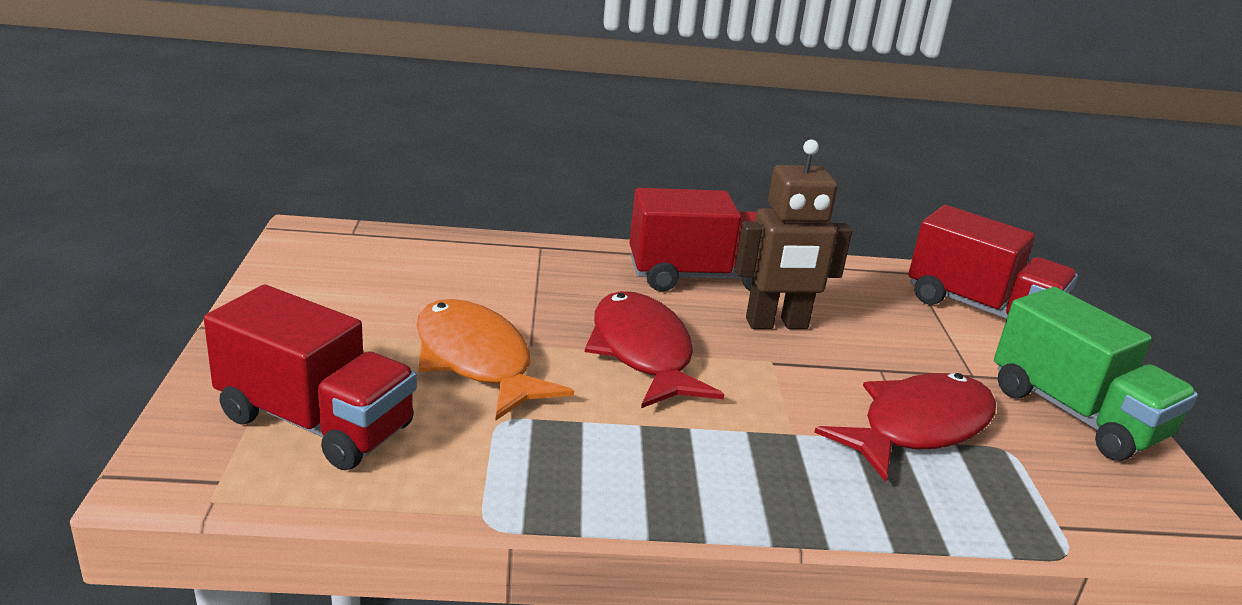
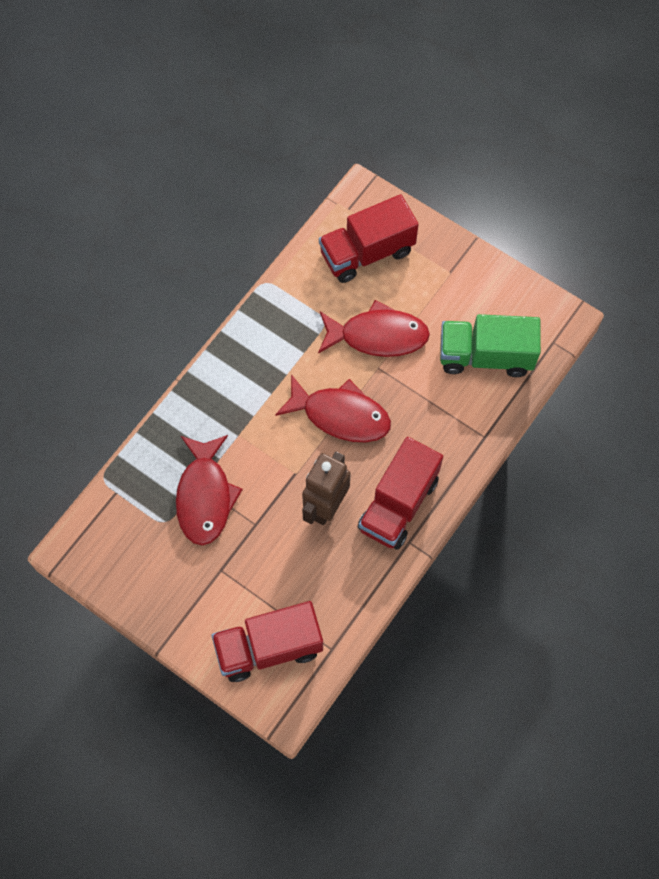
camera: 130 degrees right, 40 degrees up
(477, 361) = (378, 336): orange fish -> red fish
(1075, 414) = (160, 588): green truck -> green truck (485, 356)

